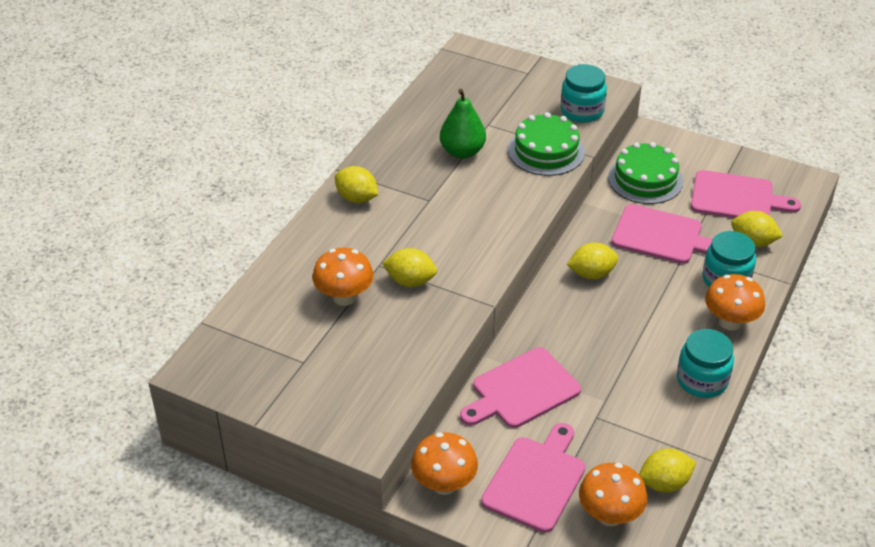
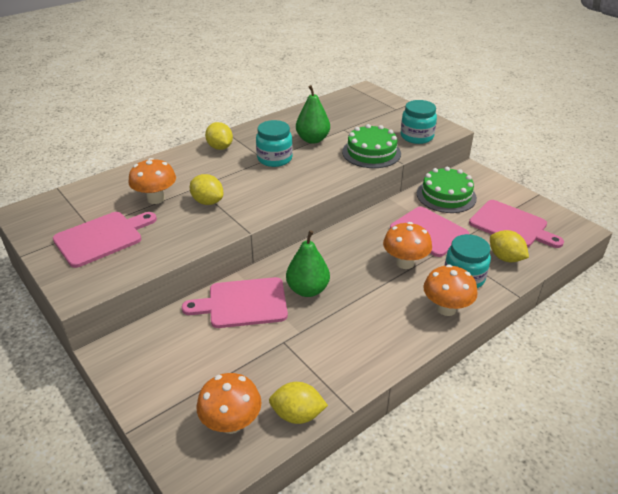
camera: 25 degrees right, 5 degrees down
(444, 484) = (129, 349): orange mushroom -> orange mushroom (405, 263)
(536, 480) = (197, 372): pink cutting board -> pink cutting board (102, 238)
(578, 350) = (308, 290): none -> green pear
(591, 274) = (359, 243): yellow lemon -> none
(702, 380) = (391, 344): turquoise jar -> turquoise jar (274, 159)

